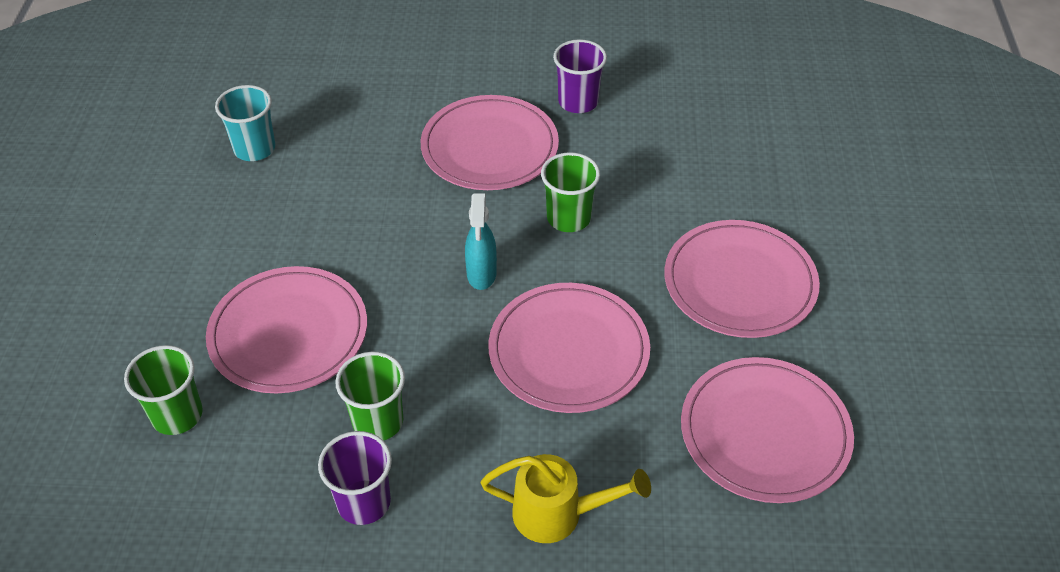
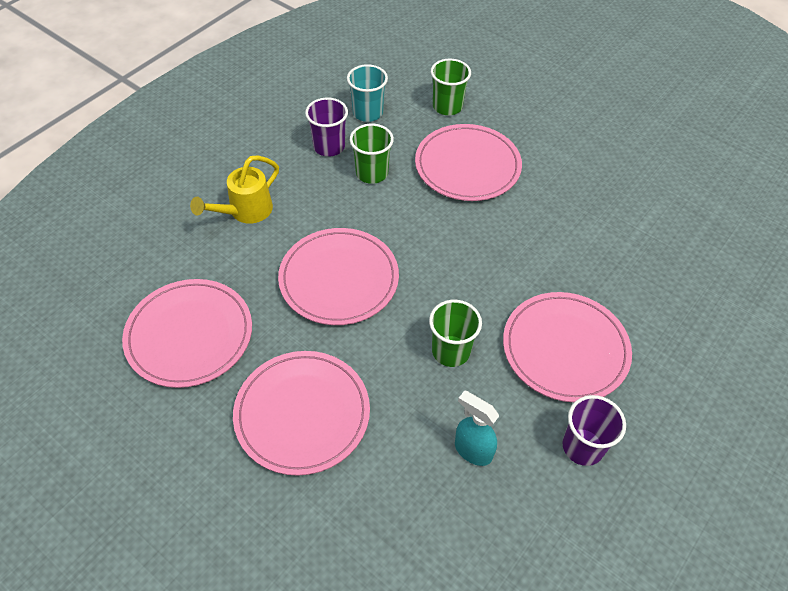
camera: 125 degrees right, 5 degrees up
(254, 149) = (655, 217): turquoise cup -> turquoise cup (367, 113)
(481, 275) = (438, 272): turquoise spray bottle -> turquoise spray bottle (472, 450)

